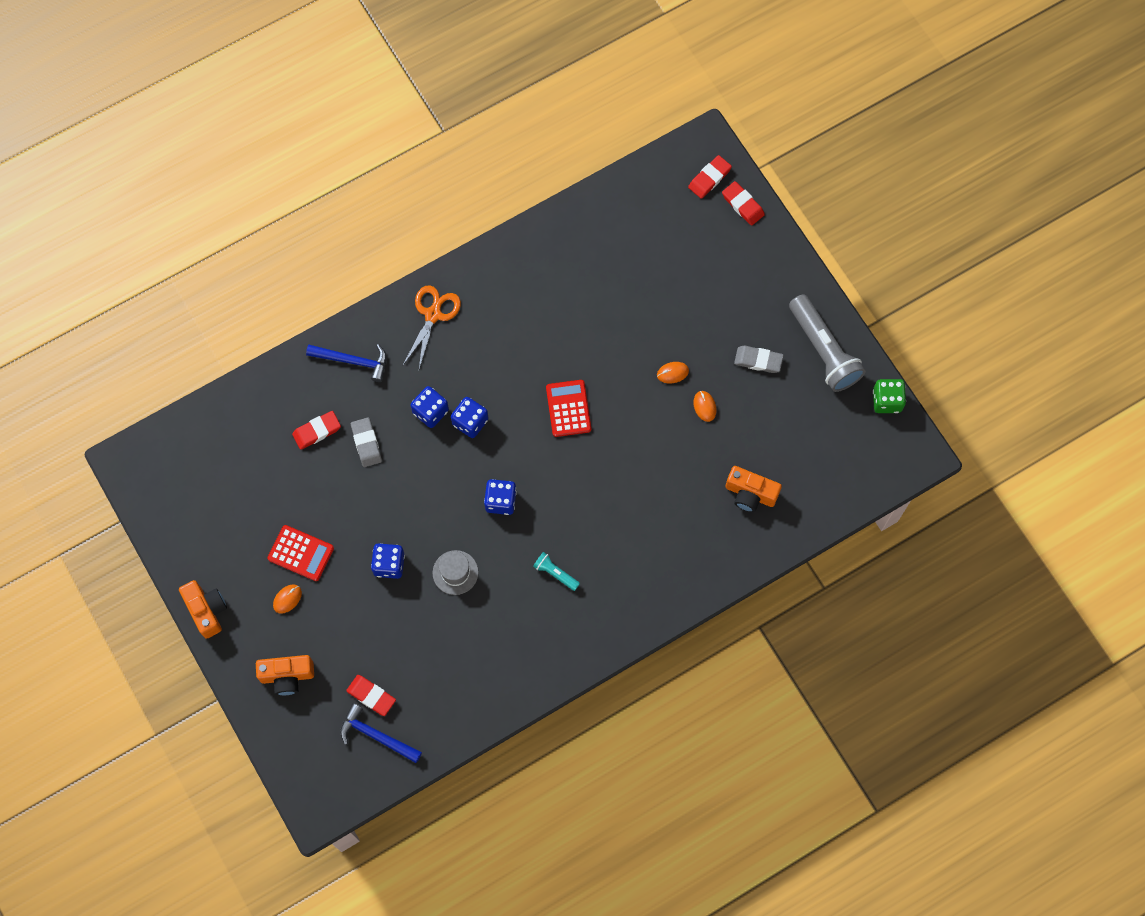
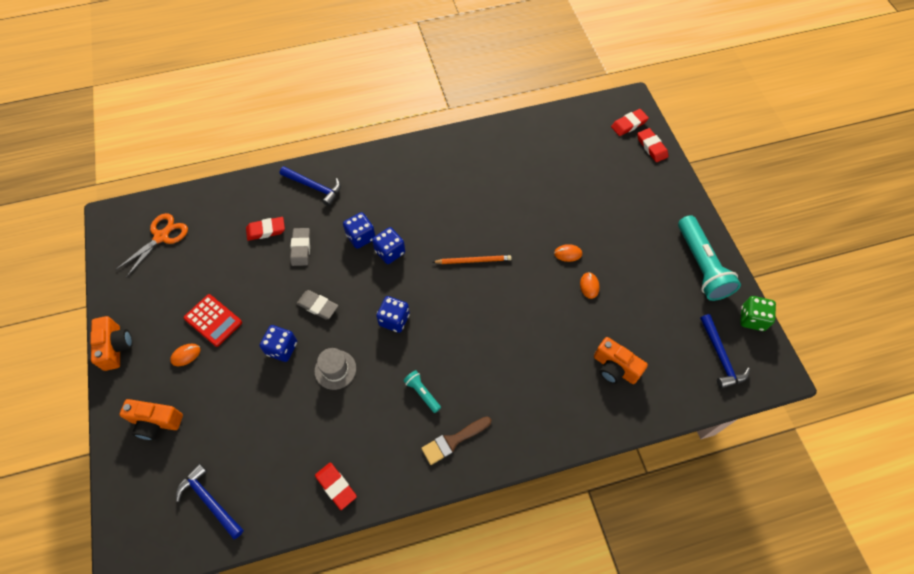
camera: 15 degrees right, 10 degrees down
(371, 696) = (220, 461): red eraser -> red eraser (336, 486)
(433, 315) = (387, 169): orange scissors -> orange scissors (161, 237)
(568, 408) = (473, 260): red calculator -> orange pencil
(601, 614) = (453, 441): none -> brown brush
(758, 360) = (643, 261): grey eraser -> grey eraser (317, 306)
(823, 350) = (701, 266): grey flashlight -> turquoise flashlight
(858, 453) = (720, 357): none -> blue hammer

